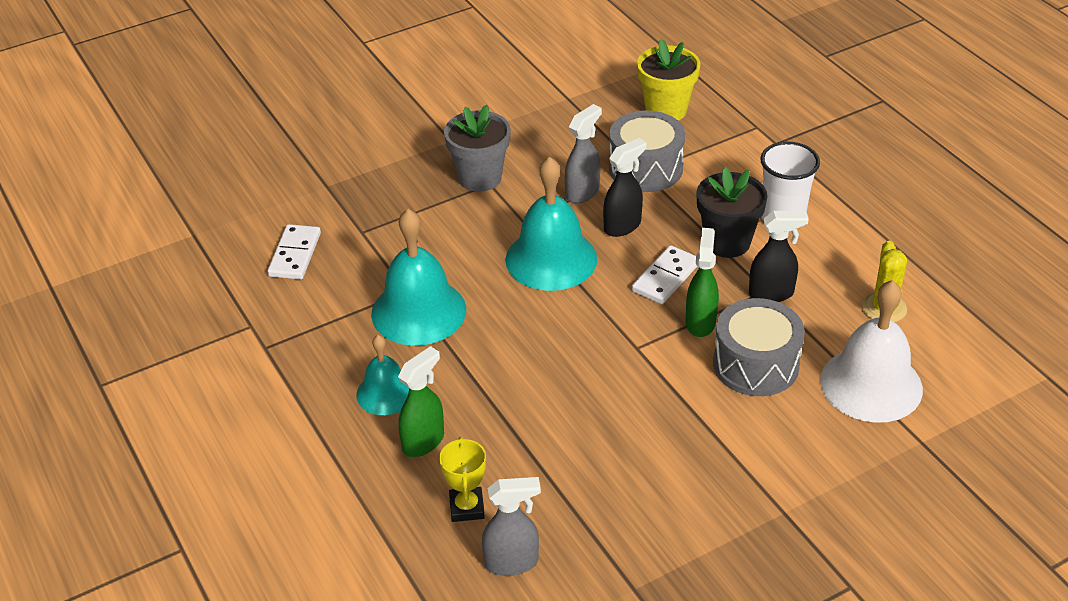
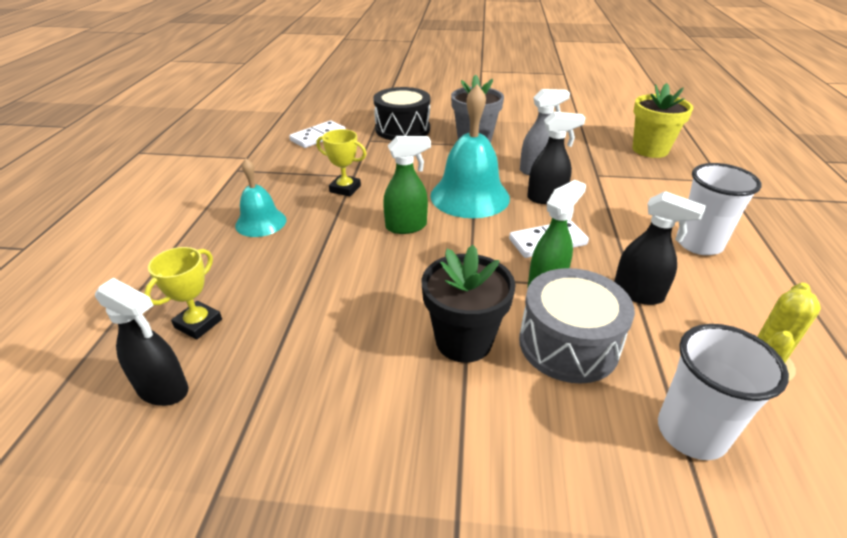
camera: 35 degrees right, 5 degrees down
(380, 196) = (402, 129): none -> black drum
(418, 311) = (345, 189): turquoise bell -> yellow trophy
(424, 441) = (239, 262): green spray bottle -> green spray bottle (406, 227)
(512, 562) = (163, 390): grey spray bottle -> black spray bottle
(645, 168) = (601, 174): grey drum -> none
(727, 242) = (628, 240): black flower pot -> black flower pot (464, 341)
(871, 384) = (691, 432): white bell -> white cup

